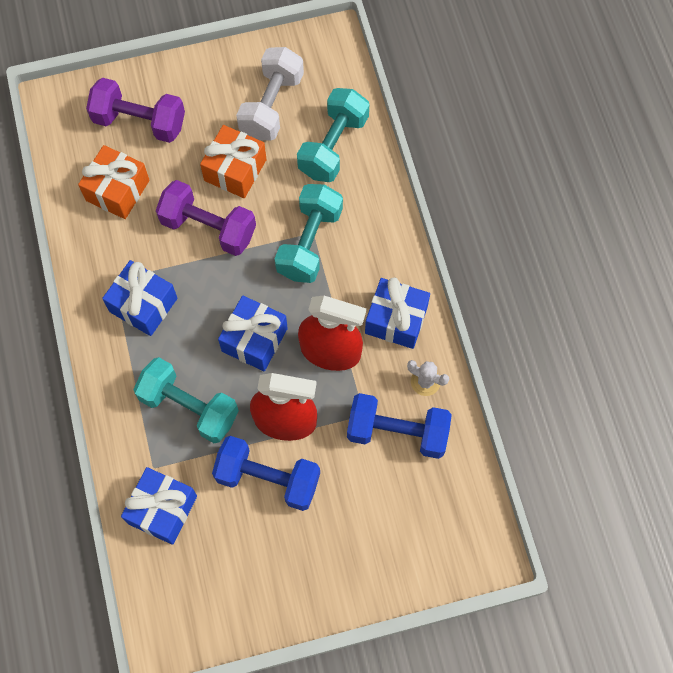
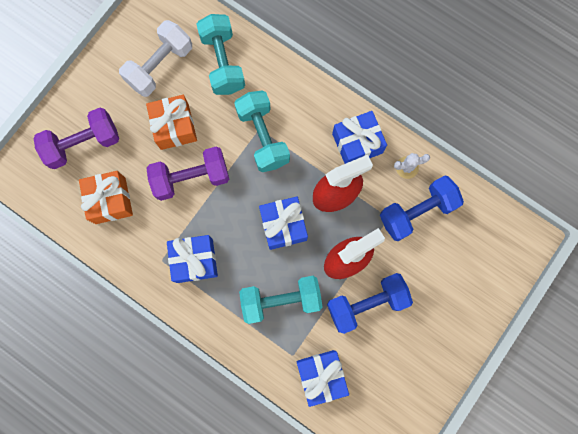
camera: 40 degrees left, 10 degrees up
(271, 105) = (160, 66): white dumbbell -> white dumbbell turned 60 degrees clockwise

